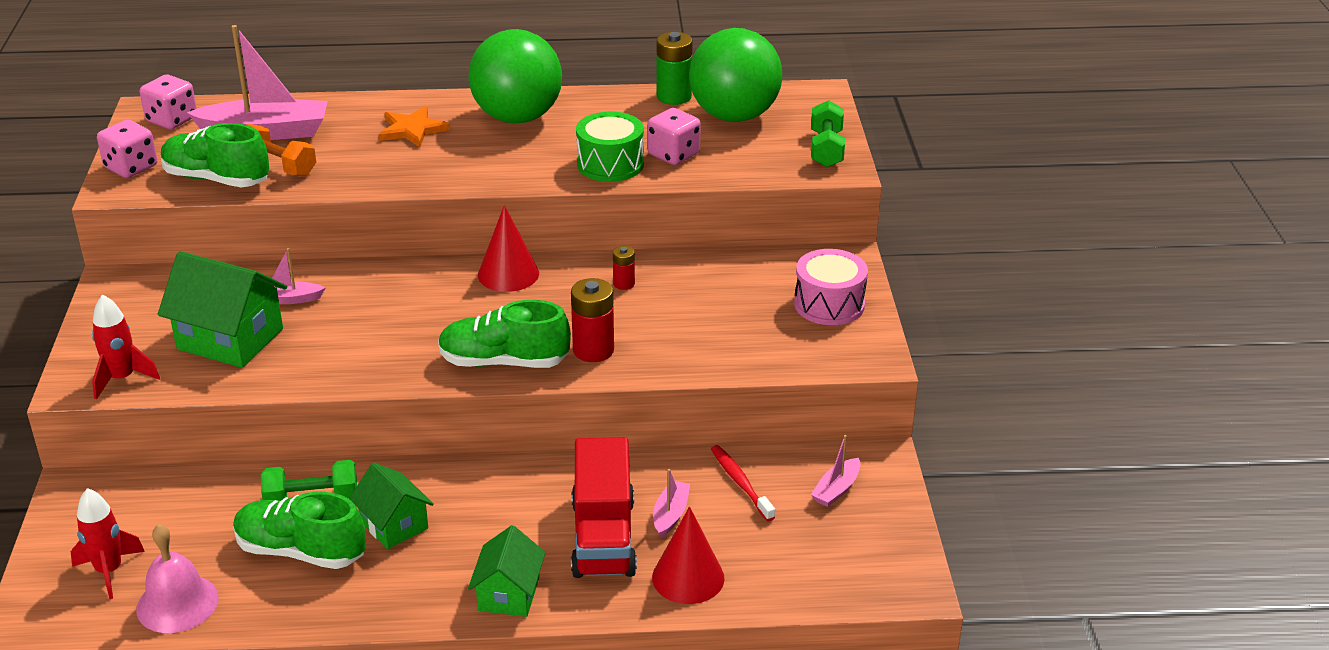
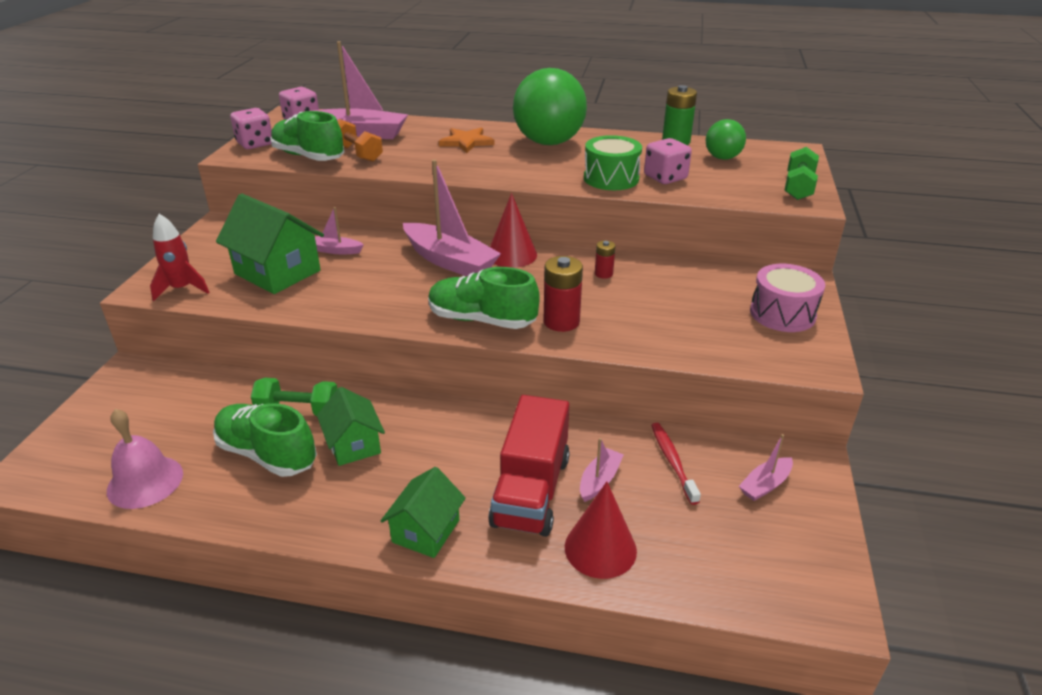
camera: 15 degrees right, 0 degrees up
(109, 571) = (111, 442): red rocket -> none
(437, 293) = (450, 261): none -> pink boat
(734, 116) = (722, 158): green ball -> green ball, size x0.51

